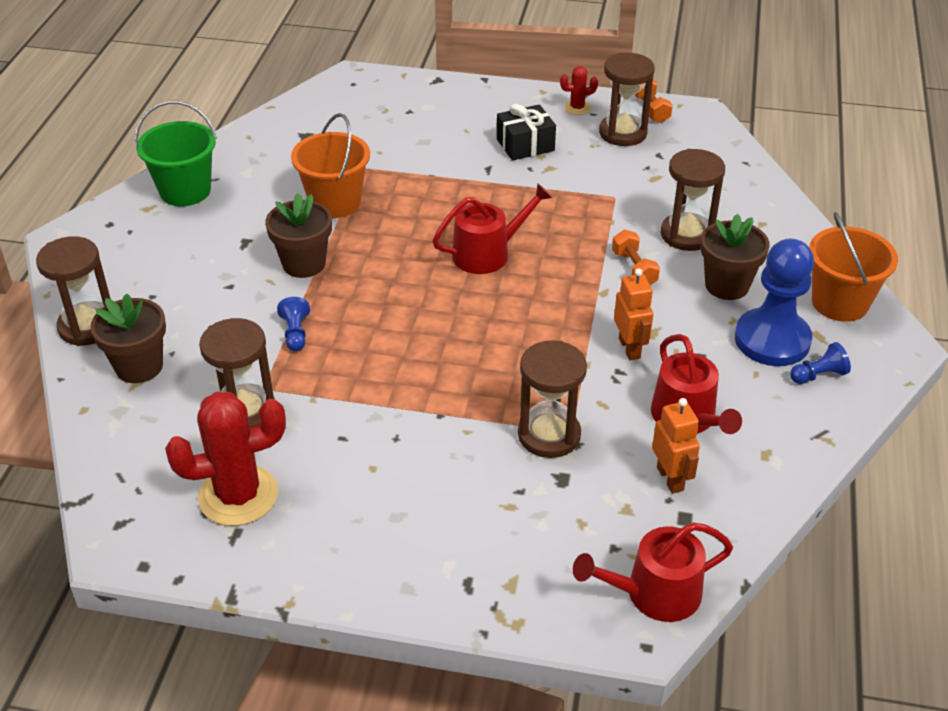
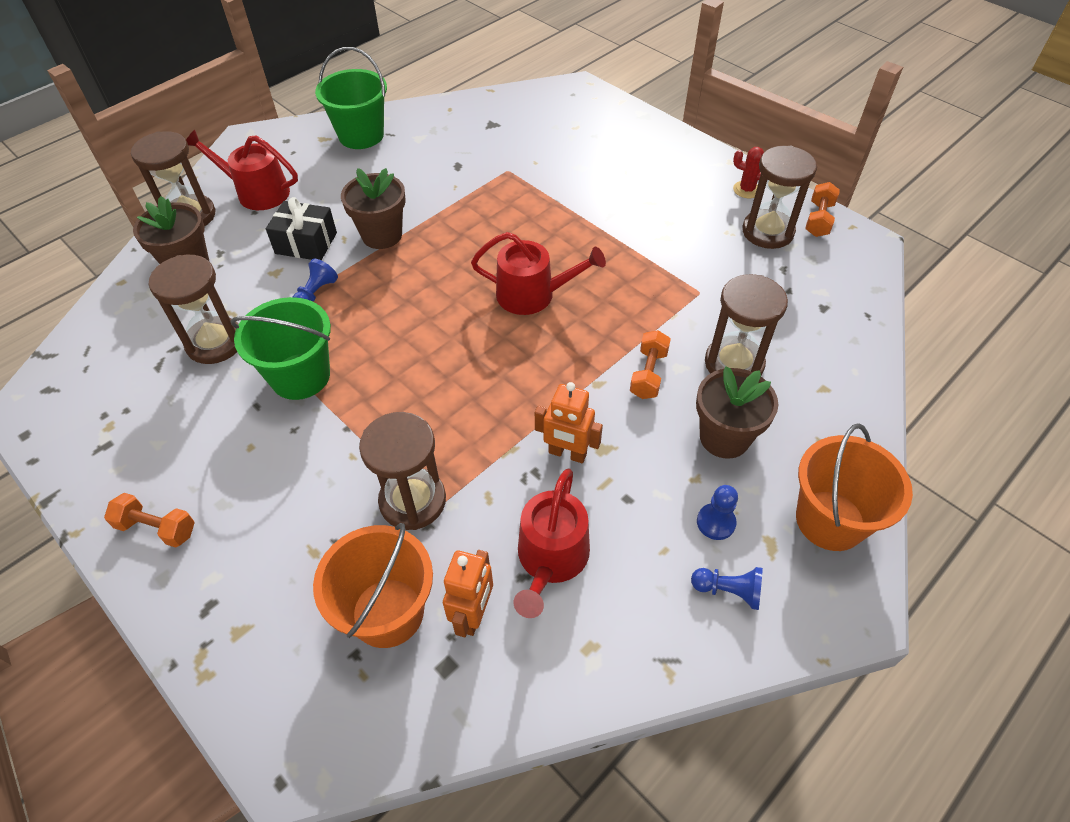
camera: 35 degrees right, 10 degrees up
(238, 495) = (138, 413): red cactus -> none
(335, 202) = (457, 192): orange bucket -> orange bucket (387, 612)
(356, 399) = (300, 376): none -> green bucket
(360, 561) = (157, 528): none -> orange dumbbell
(525, 145) = (664, 206): black gift -> black gift (306, 243)
(630, 348) = (567, 454): orange robot -> orange robot turned 90 degrees clockwise
(654, 593) = (341, 730): red watering can -> red watering can (257, 192)
(772, 340) = (715, 522): blue pawn -> blue pawn, size x0.44

